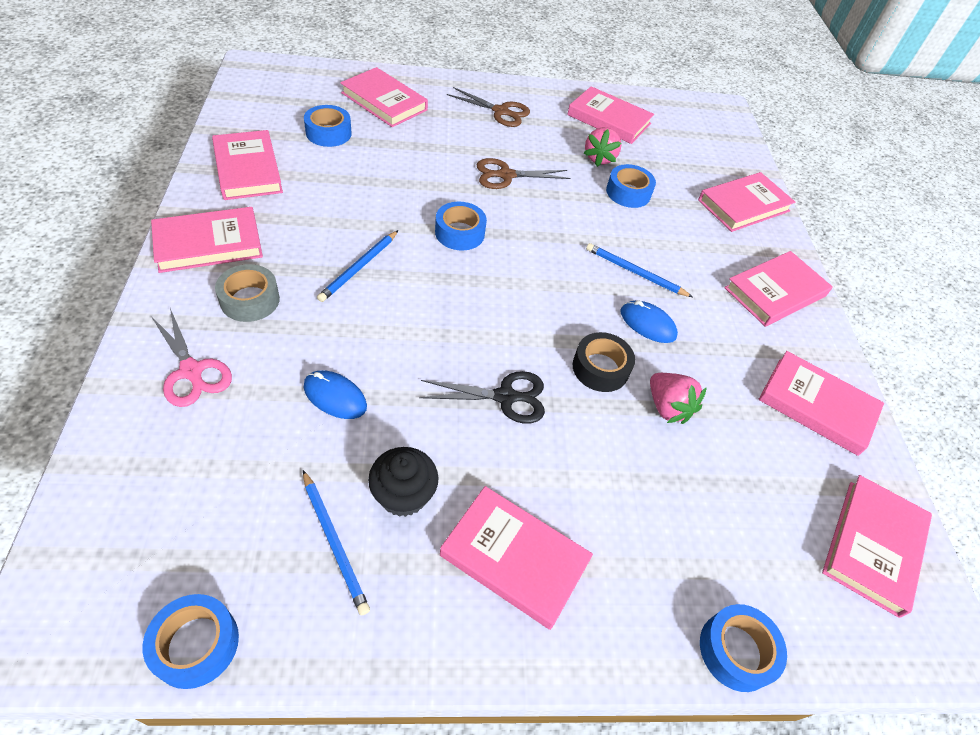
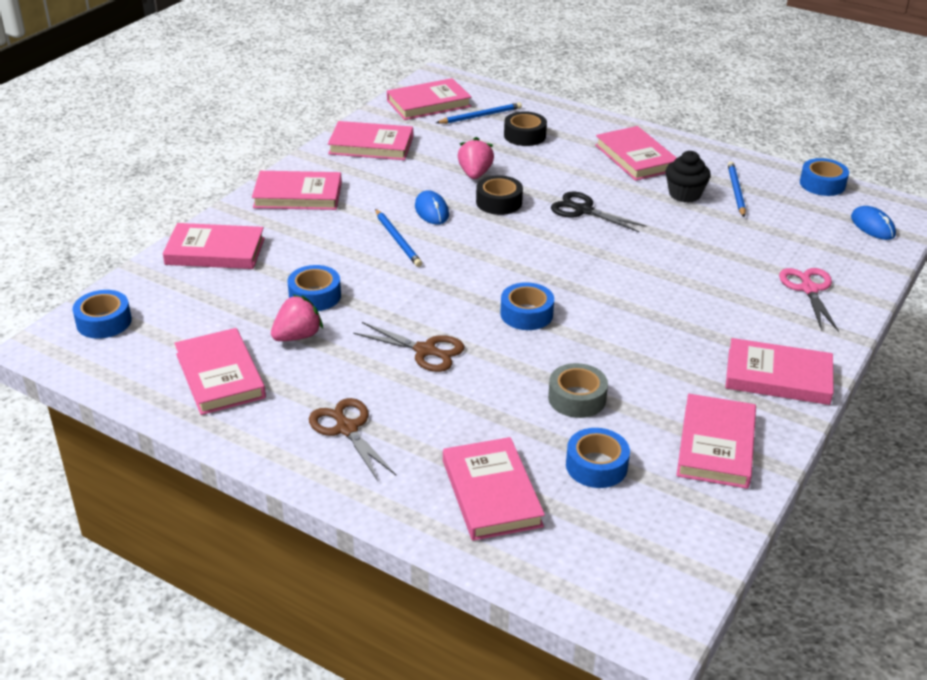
camera: 140 degrees left, 15 degrees down
(250, 300) = (751, 320): grey tape -> grey tape (577, 398)
(335, 397) = (706, 245): blue mouse -> blue mouse (872, 226)
(359, 268) = (642, 315): blue pencil -> blue pencil (480, 116)
(691, 531) = (524, 135): none -> black tape
(736, 651) = (548, 106): blue tape -> blue tape (104, 322)
(816, 405) = (371, 145): pink book -> pink book turned 60 degrees counterclockwise

